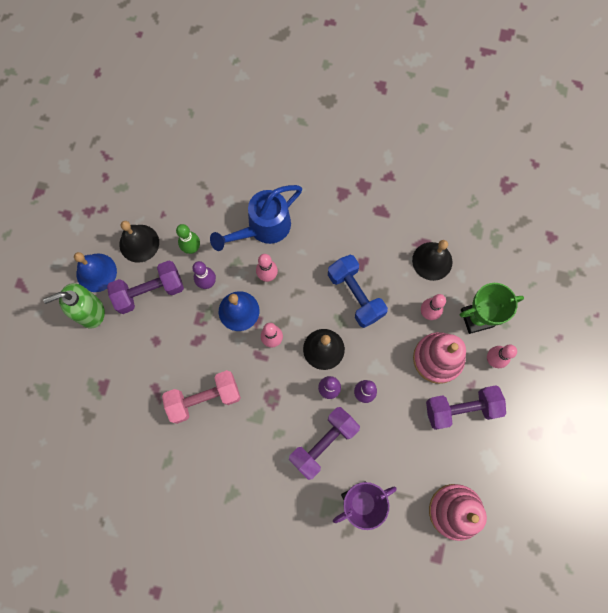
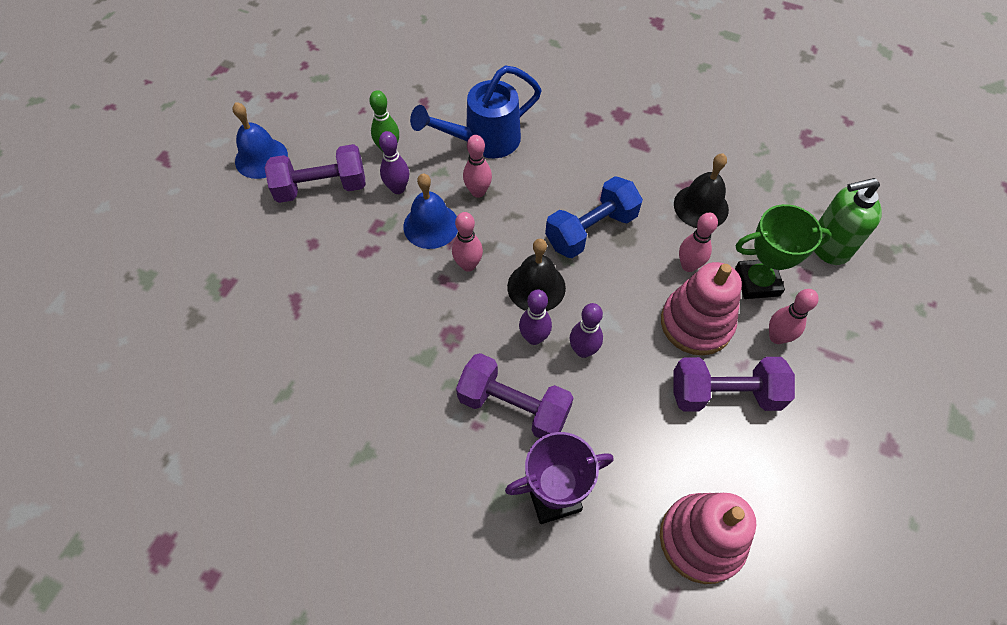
camera: 10 degrees right, 15 degrees down
(90, 312) = (239, 199): green soap dispenser -> green soap dispenser (828, 246)
(139, 243) = (324, 135): black bell -> none
(204, 398) = (358, 321): pink dumbbell -> none
(323, 443) = (514, 407): purple dumbbell -> purple dumbbell turned 60 degrees clockwise
(355, 295) = (591, 230): blue dumbbell -> blue dumbbell turned 75 degrees clockwise

